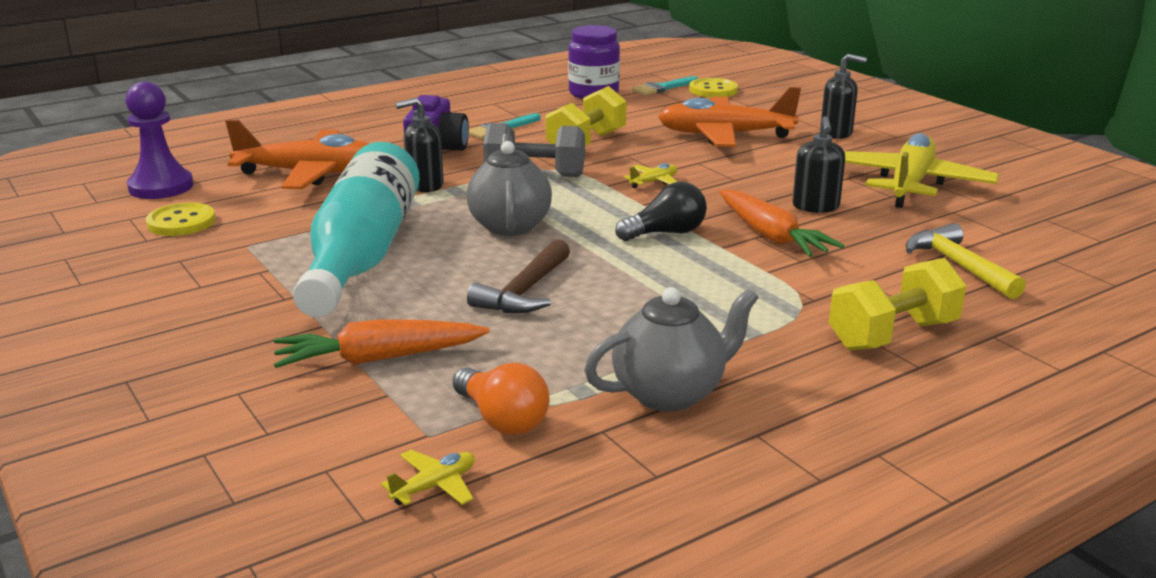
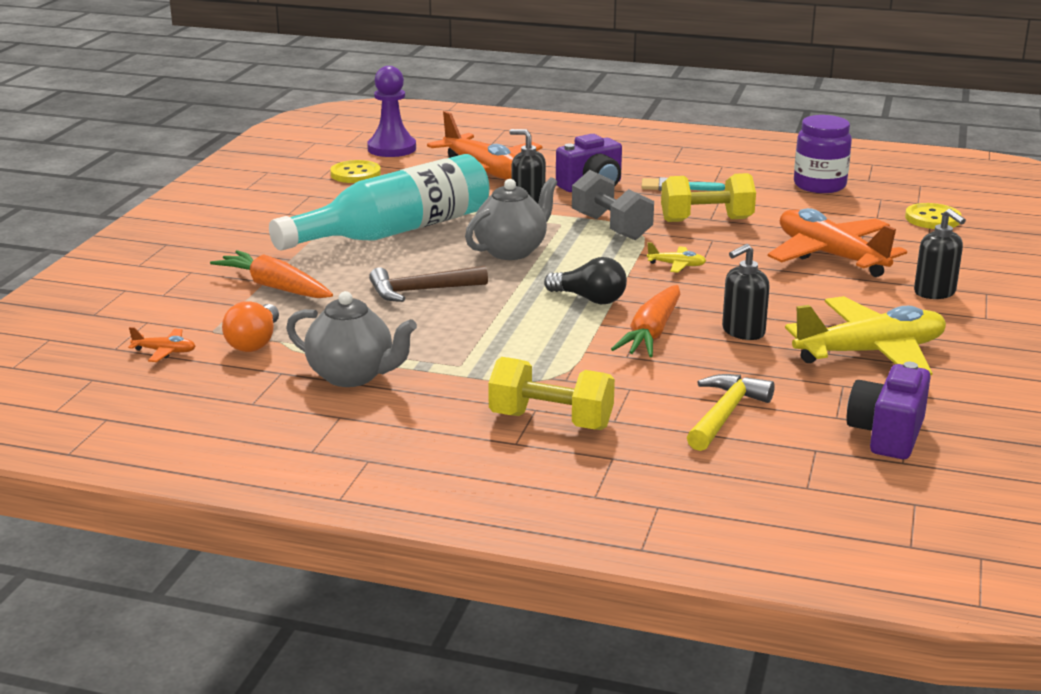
camera: 50 degrees right, 0 degrees up
(434, 486) = (165, 351): yellow plane -> orange plane
(662, 88) = (891, 201): turquoise brush -> none
(1053, 229) = (887, 435): none -> purple camera

